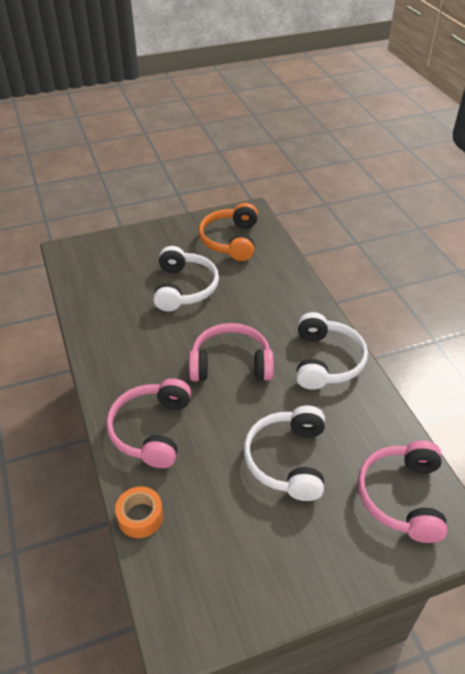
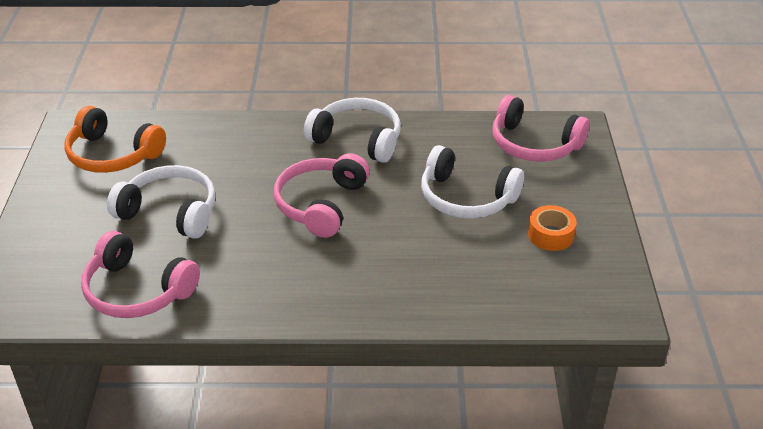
camera: 70 degrees left, 5 degrees down
(140, 516) = (490, 314): orange tape -> orange tape (550, 235)
(151, 430) = (381, 284): pink headphones -> pink headphones (137, 291)

